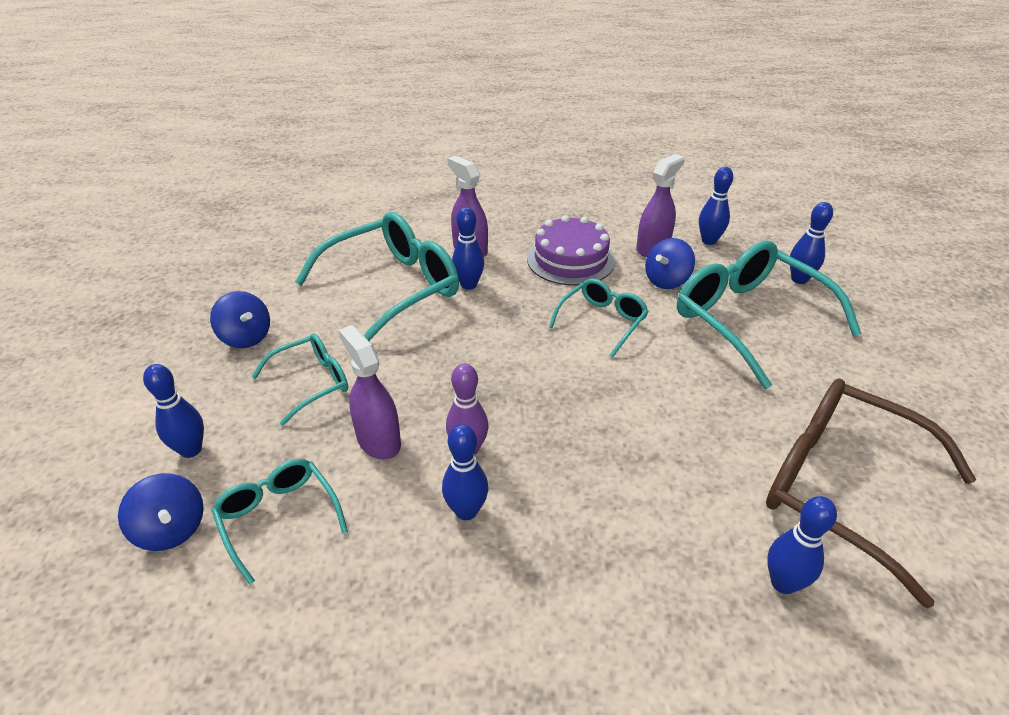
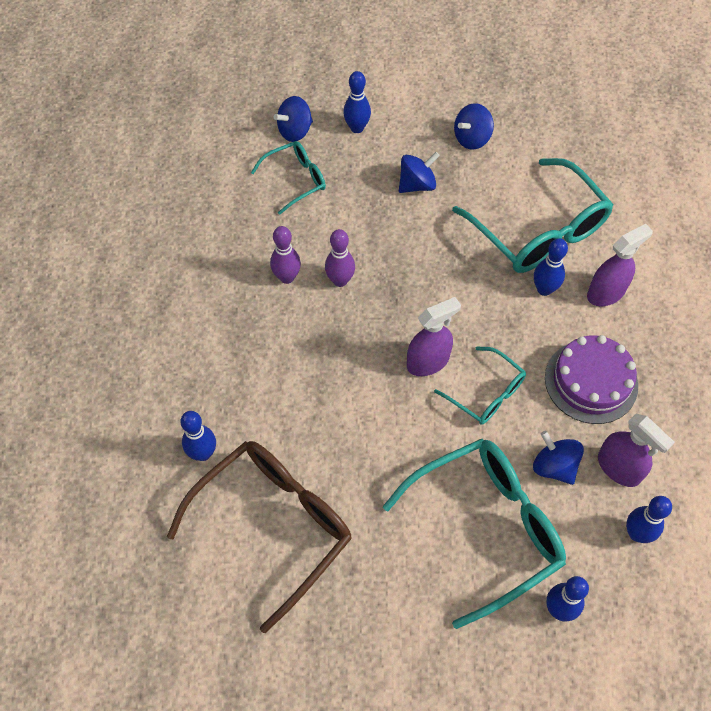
camera: 95 degrees right, 20 degrees up
(312, 382) = (417, 185): turquoise glasses -> blue spinning top
(378, 440) = (354, 227): purple spray bottle -> purple spray bottle (428, 362)
(466, 511) = (287, 277): blue bowling pin -> purple bowling pin

